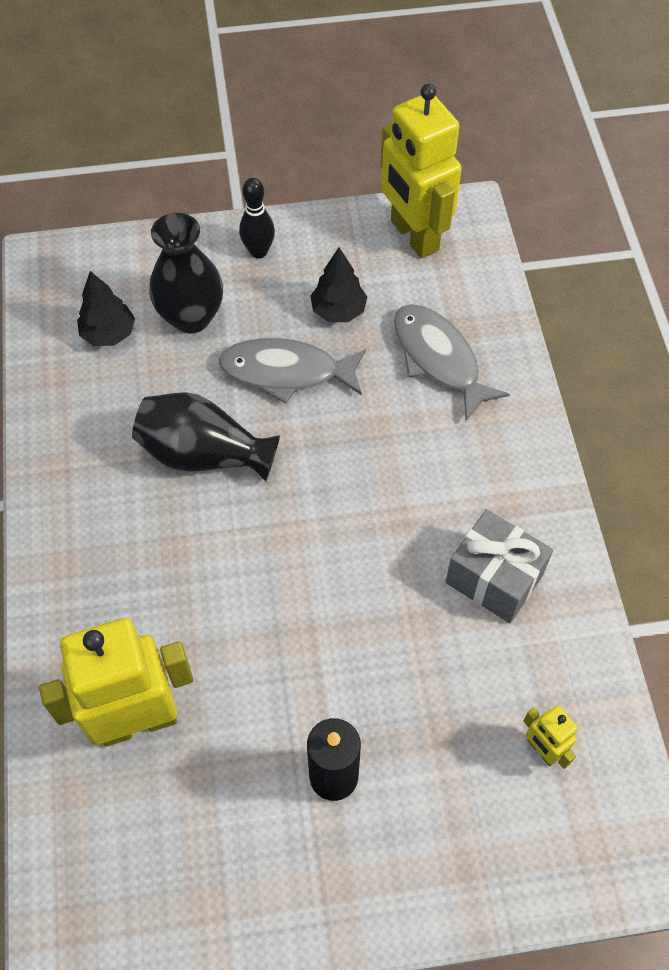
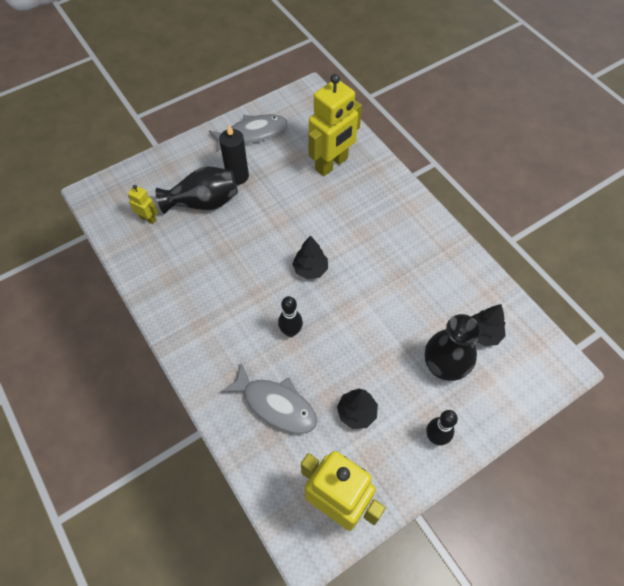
camera: 155 degrees right, 0 degrees up
(204, 455) = (379, 286): black vase -> black vase (203, 202)
(286, 372) = (364, 354): grey fish -> grey fish (252, 133)
(294, 525) = (310, 269): none -> black tree
(373, 442) = (291, 331): none -> black bowling pin
(494, 578) = (194, 284): grey gift -> none

